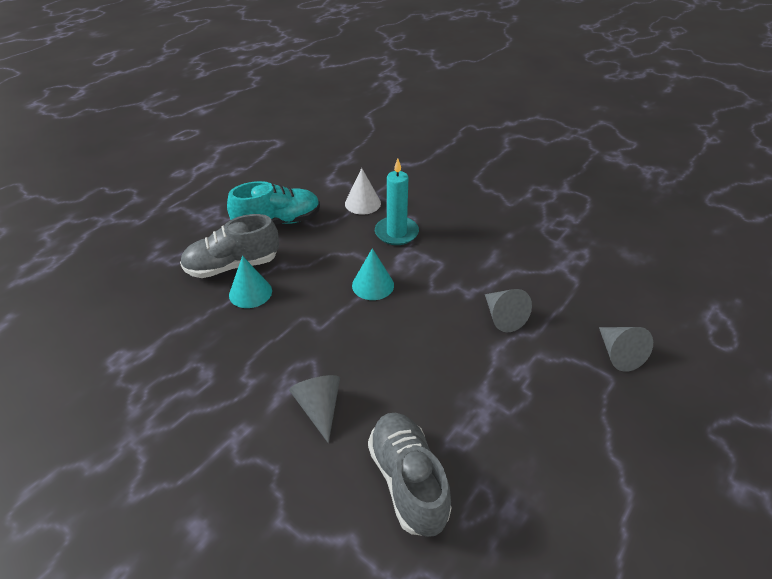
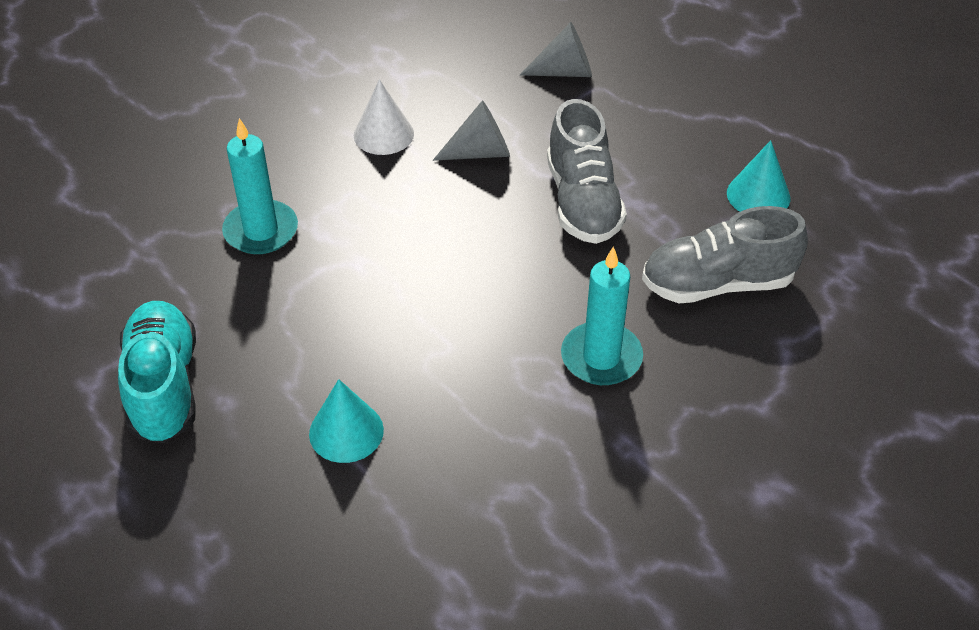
camera: 80 degrees left, 5 degrees up
(232, 266) = (266, 457): grey shoe -> grey shoe (582, 202)
(319, 408) = (601, 357): grey cone -> turquoise candle
(362, 203) = (160, 263): white cone -> white cone (383, 134)
(373, 285) = (377, 275): turquoise cone -> turquoise cone (758, 195)

